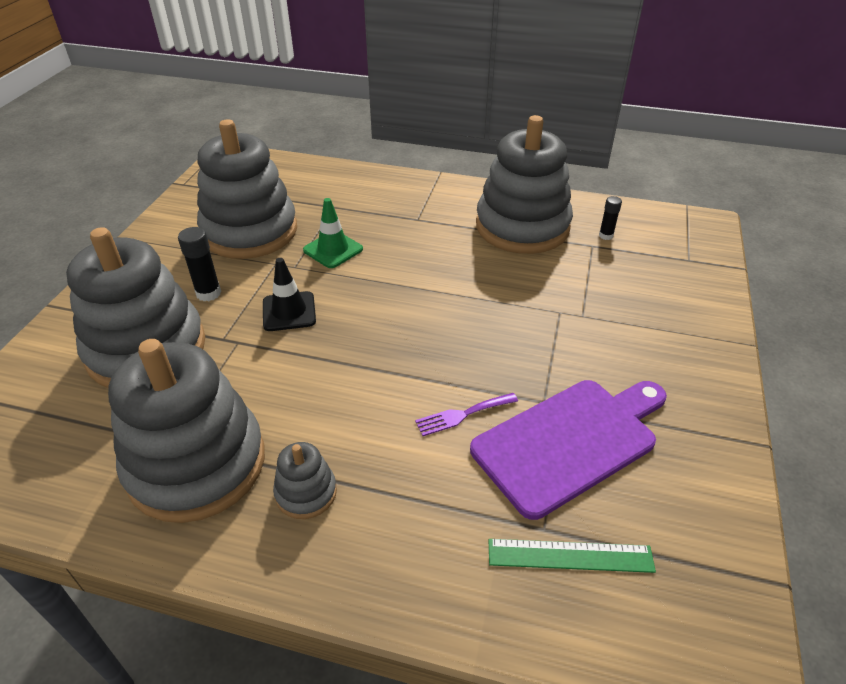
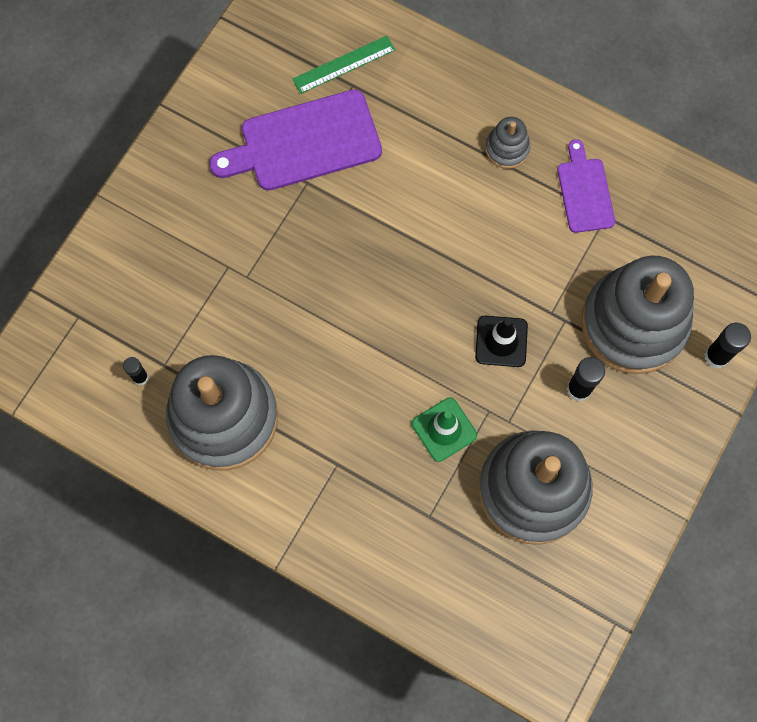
camera: 165 degrees left, 30 degrees up
(58, 340) = (716, 356): none -> black glue stick
(196, 464) = (585, 191): grey stacking toy -> purple cutting board
(462, 415) = (376, 186): purple fork -> none
(570, 555) = (344, 65): green ruler -> green ruler turned 45 degrees counterclockwise

